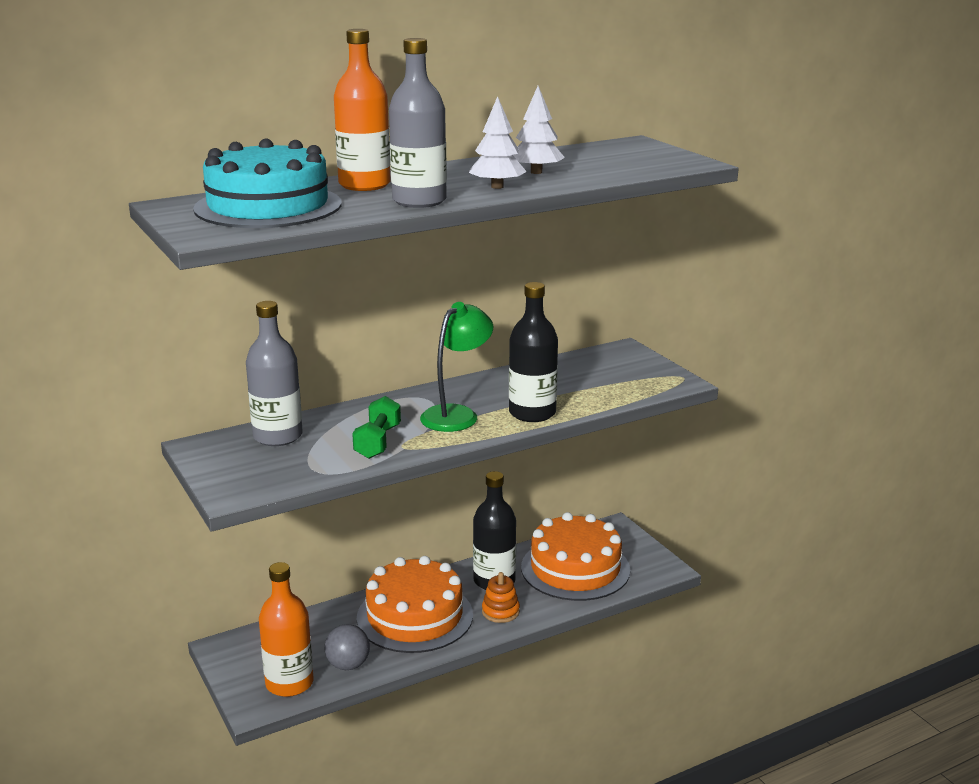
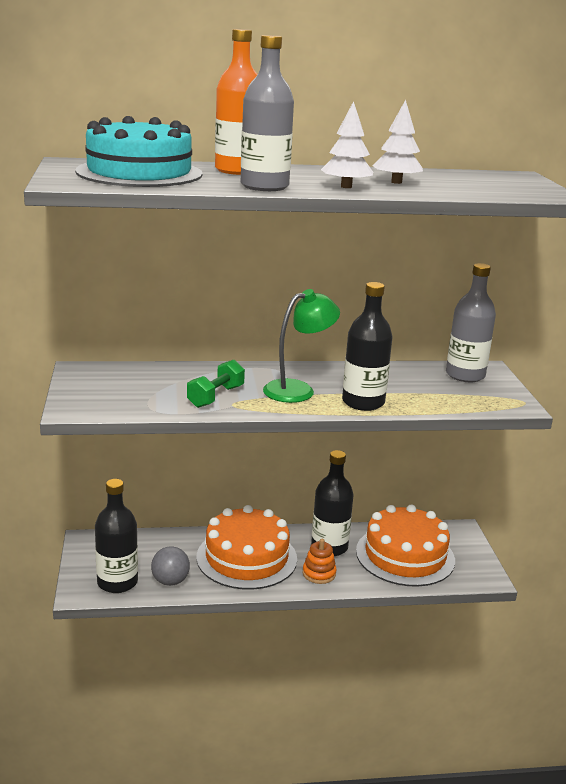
camera: 20 degrees right, 0 degrees up
(278, 436) = (142, 375): grey bottle -> grey bottle (465, 375)
(289, 683) = (117, 582): orange bottle -> black bottle

